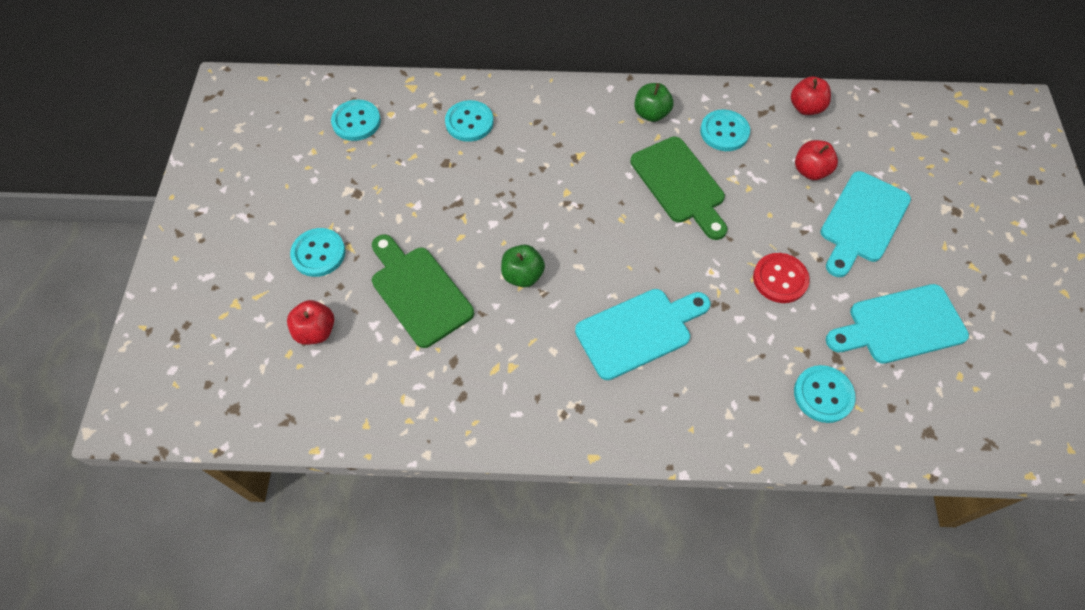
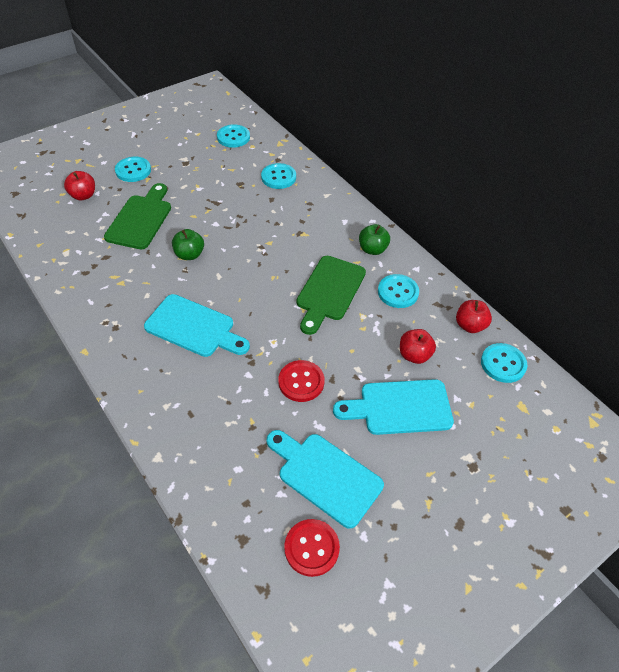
camera: 50 degrees right, 10 degrees down
(823, 395) = (223, 453): turquoise button -> turquoise button (503, 364)
(968, 382) = (311, 548): none -> red button

